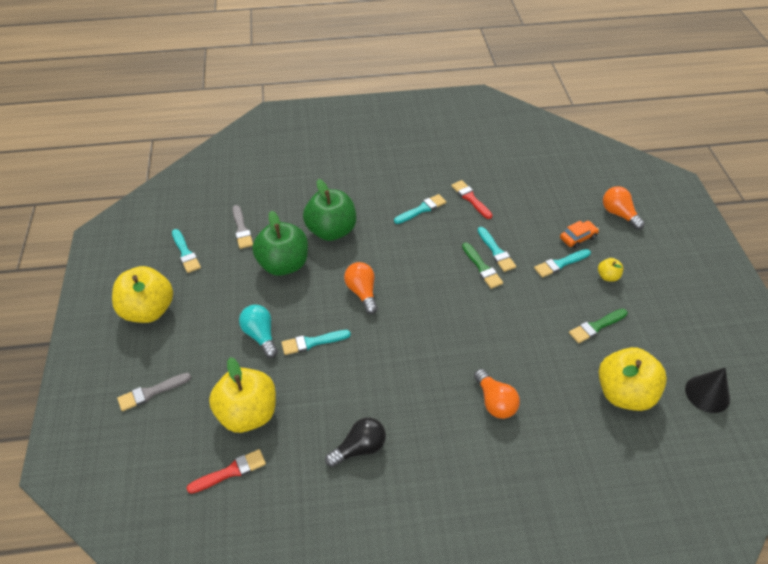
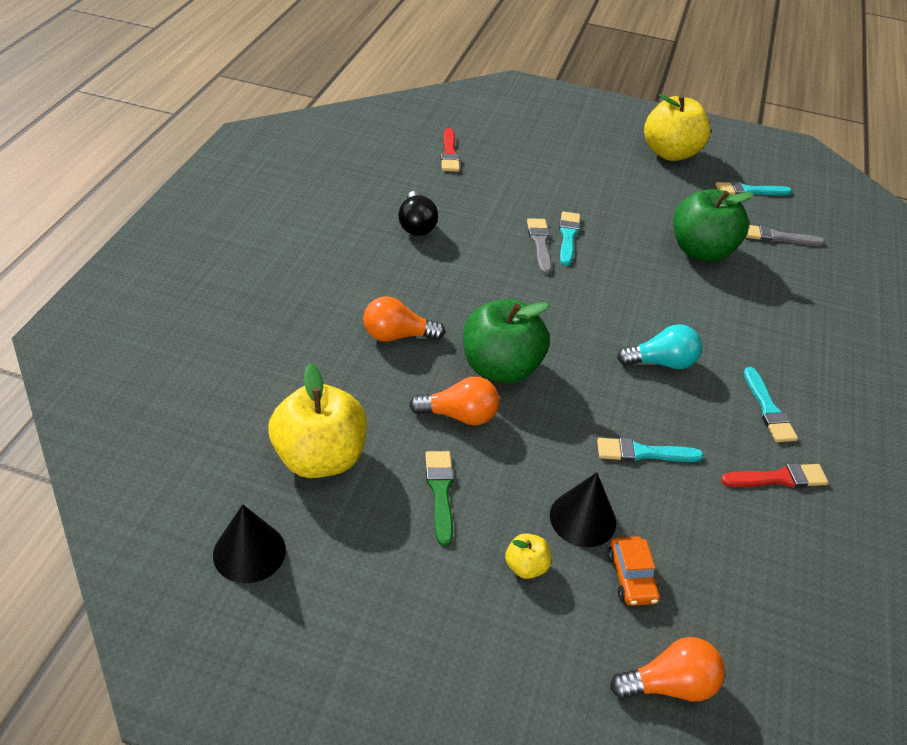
camera: 110 degrees right, 5 degrees down
(151, 392) = (564, 135): grey brush -> grey brush (540, 244)
(248, 413) = (504, 176): yellow apple -> none
(260, 335) = (597, 207): turquoise light bulb -> turquoise light bulb (661, 362)
(331, 231) = (749, 306): green apple -> green apple (500, 368)
(362, 292) = (624, 295): orange light bulb -> orange light bulb (459, 415)
(482, 267) = (617, 422): green brush -> none
(560, 264) = (582, 518): turquoise brush -> black cone

